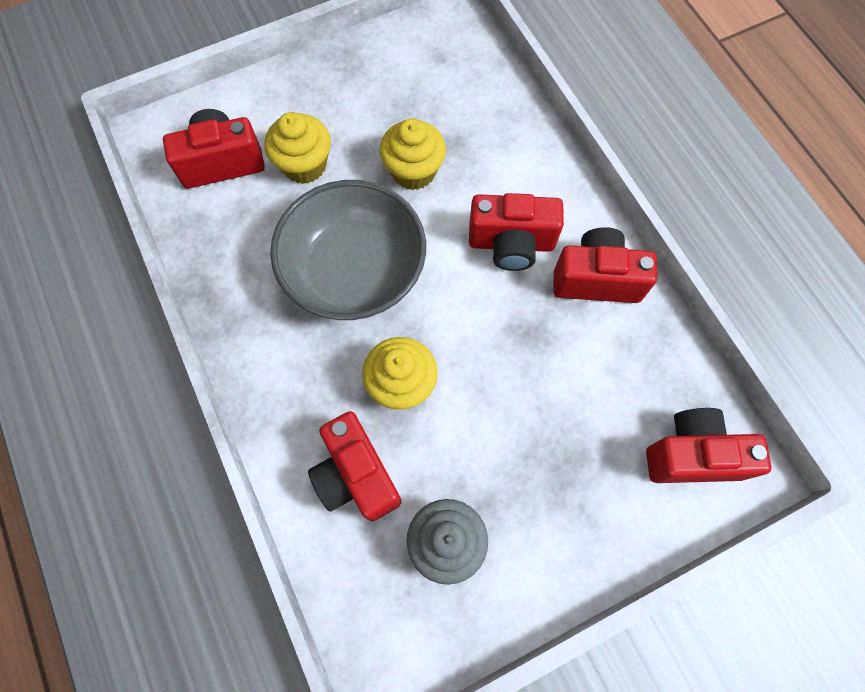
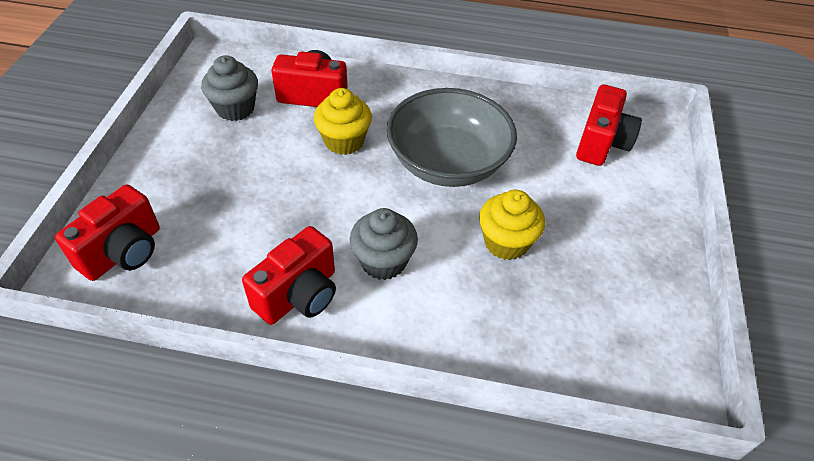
camera: 125 degrees right, 20 degrees down
(304, 165) = (565, 183): yellow cupcake -> none
(511, 244) = (383, 261): red camera -> grey cupcake

